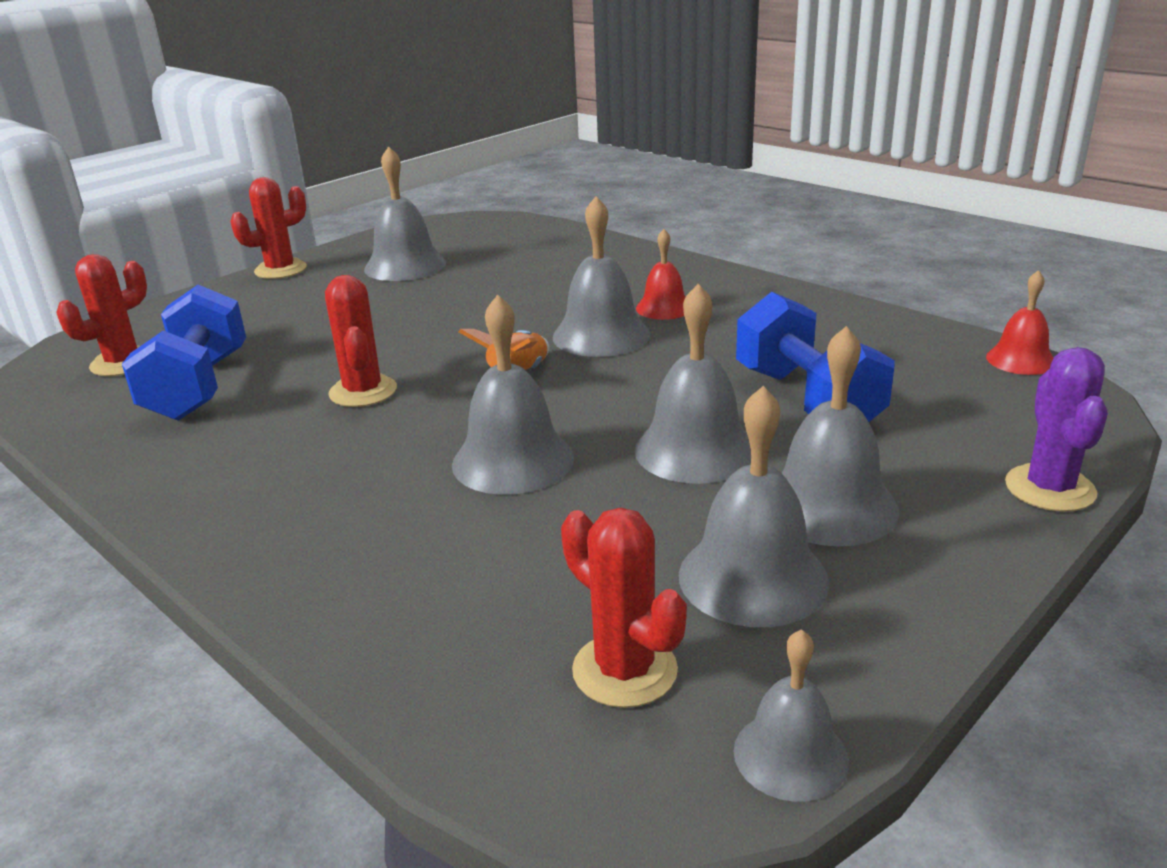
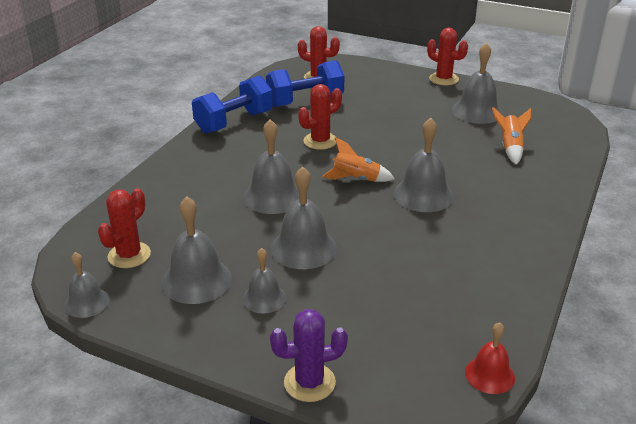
camera: 70 degrees right, 5 degrees up
(524, 264) = (510, 147): none -> orange rocket
(664, 308) = (477, 210): red bell -> none
(807, 400) = (378, 280): blue dumbbell -> blue dumbbell (234, 122)
(829, 505) = (264, 298): grey bell -> grey bell, size x0.61

